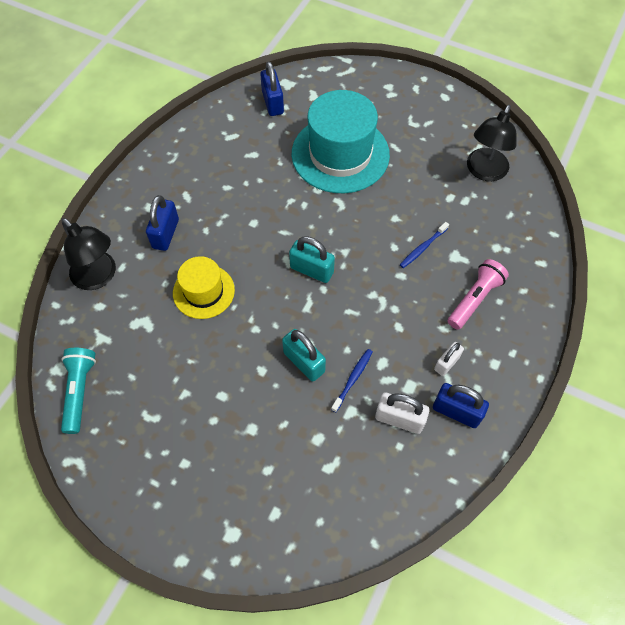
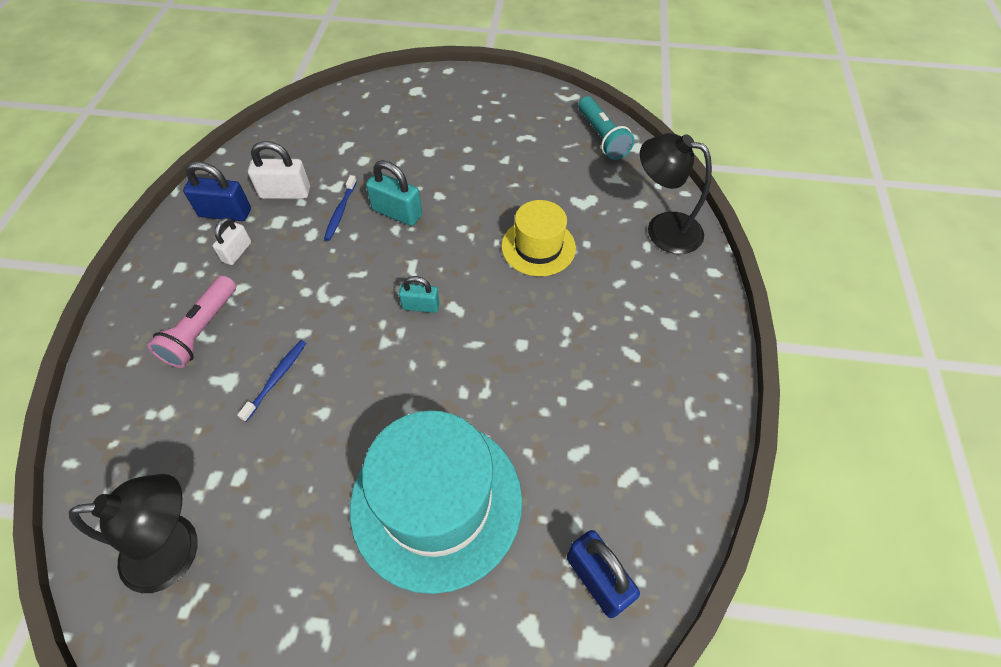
camera: 160 degrees right, 5 degrees down
(165, 234) = (624, 296): blue padlock -> none
(311, 270) = (421, 306): turquoise padlock -> turquoise padlock, size x0.65
(484, 172) = (177, 550): black lamp -> black lamp turned 75 degrees clockwise

